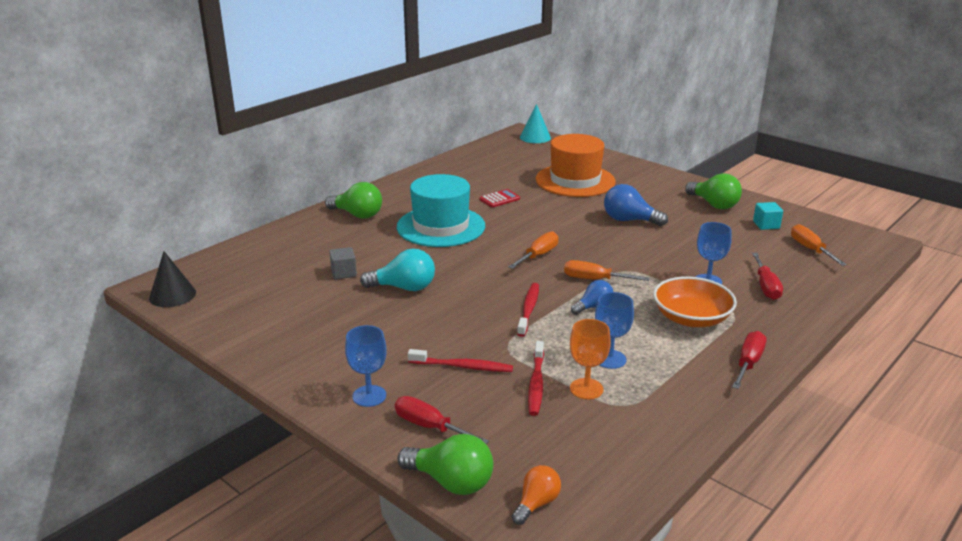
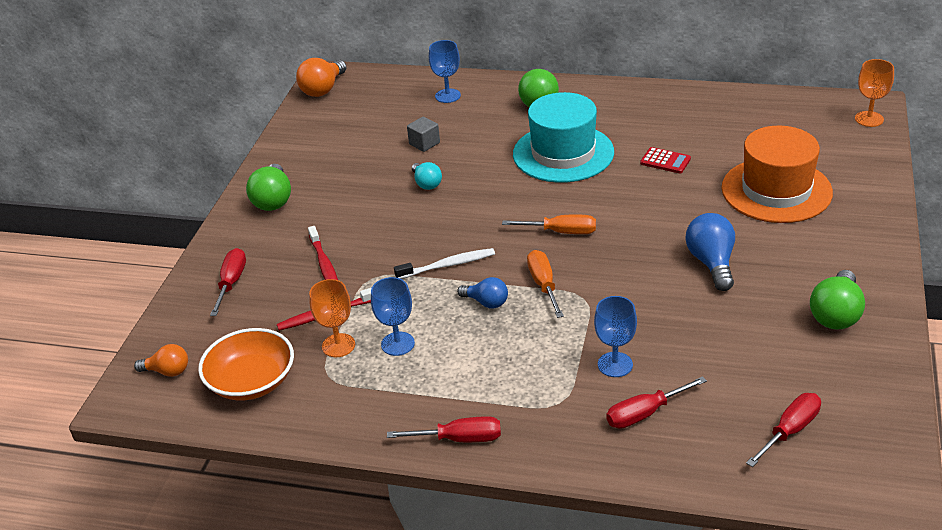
camera: 65 degrees right, 10 degrees up
(172, 295) = (323, 89): black cone -> orange light bulb
(369, 396) = (253, 237): blue goblet -> blue goblet (447, 96)
(404, 288) = (426, 183): turquoise light bulb -> turquoise light bulb, size x0.63
(451, 482) = (171, 320): green light bulb -> green light bulb (273, 200)
(528, 309) = (448, 265): red toothbrush -> white toothbrush
(535, 137) = (869, 119): turquoise cone -> orange goblet
(691, 318) = (519, 374): orange bowl -> orange bowl (251, 381)
(766, 225) = (823, 374): turquoise cube -> none
(810, 249) = (790, 431): orange screwdriver -> red screwdriver

